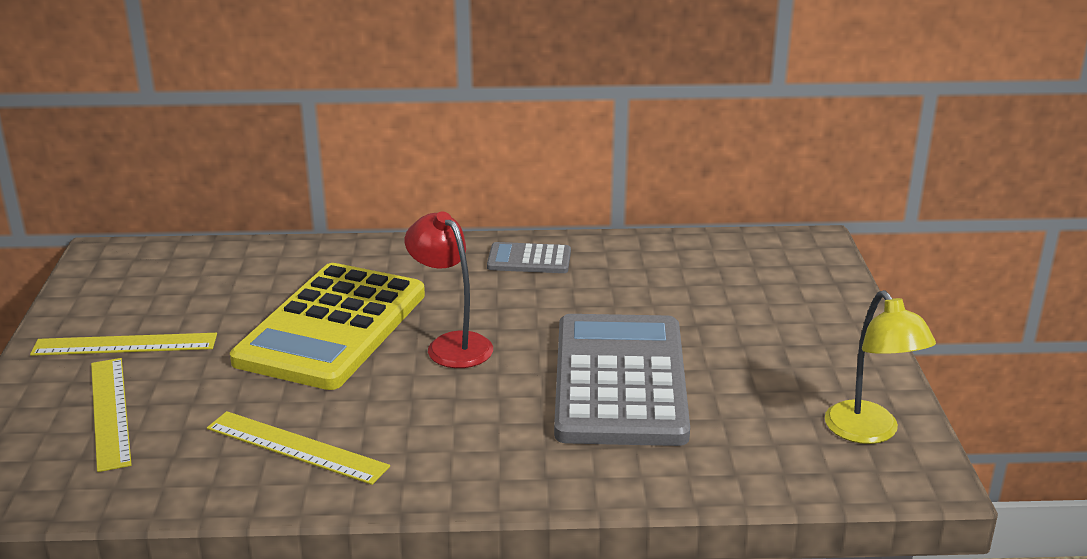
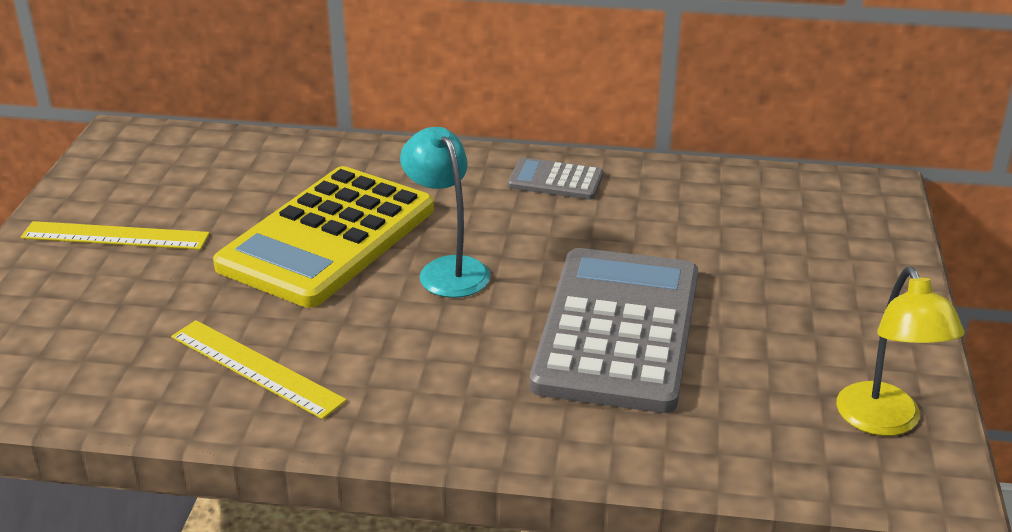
camera: 10 degrees right, 5 degrees up
(110, 412) = (81, 308): yellow ruler -> none
(451, 344) = (447, 269): red lamp -> turquoise lamp

